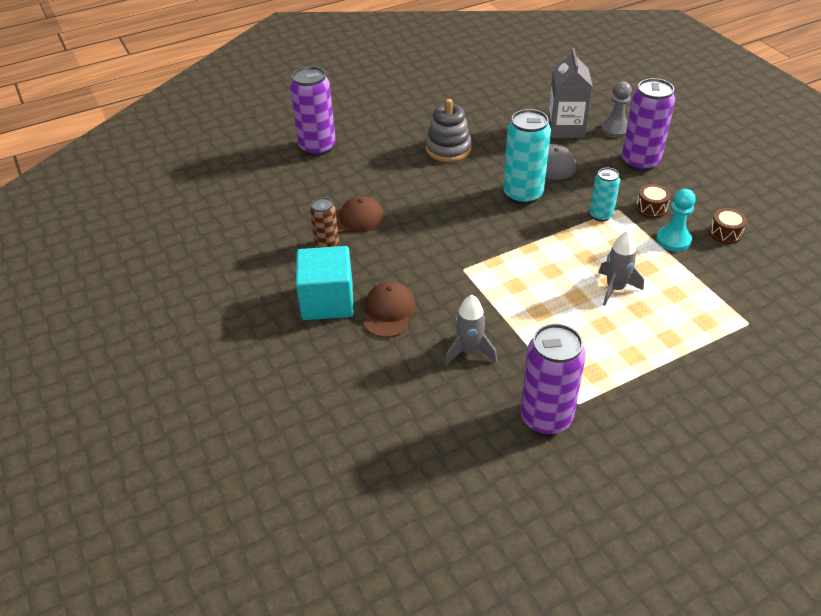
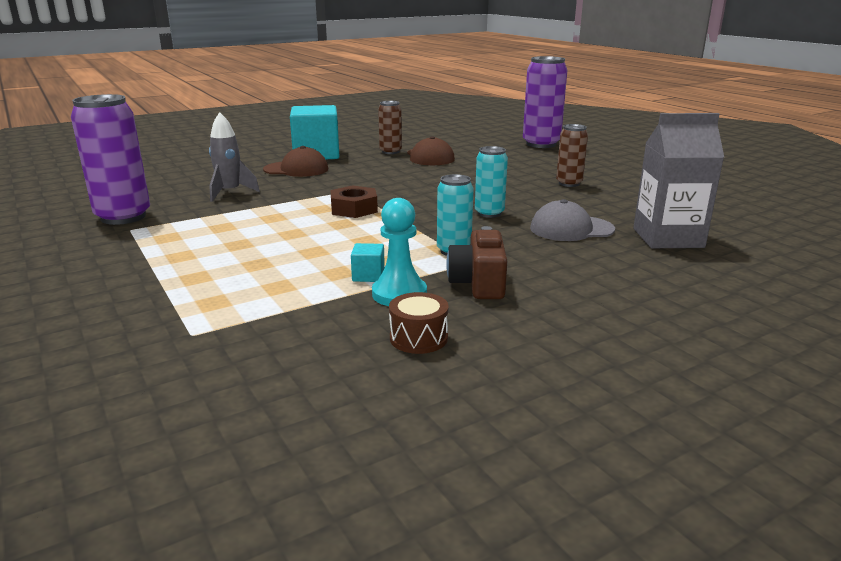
camera: 85 degrees right, 20 degrees down
(448, 149) = (569, 183): grey stacking toy -> brown can
(515, 265) = (354, 209): none -> brown nut
(523, 194) = (489, 213): turquoise can -> turquoise can, size x0.57
(615, 129) = (696, 270): grey pawn -> none
(615, 288) = (300, 252): grey rocket -> none
(640, 162) = (607, 283): purple can -> none
(649, 253) = (368, 276): none -> turquoise cube
(651, 208) = (478, 283): brown drum -> brown camera

